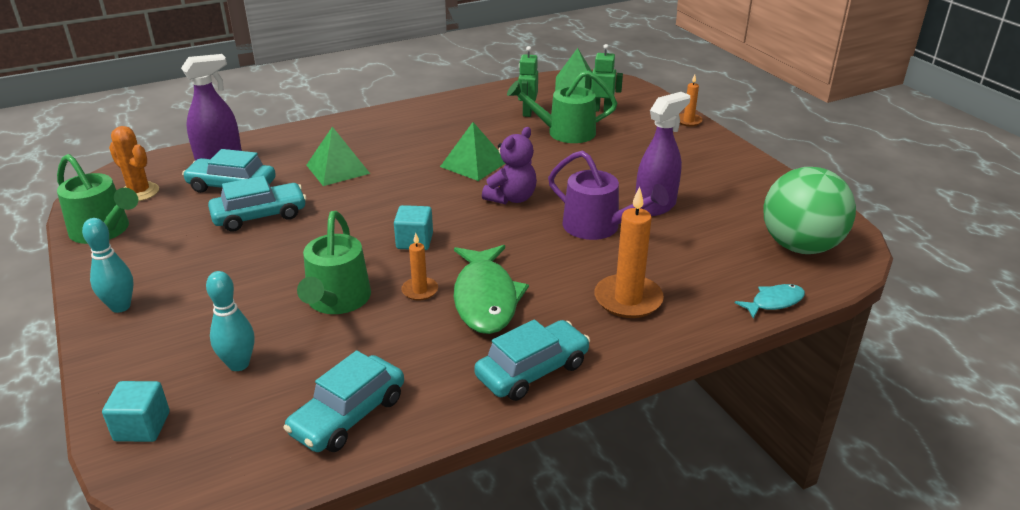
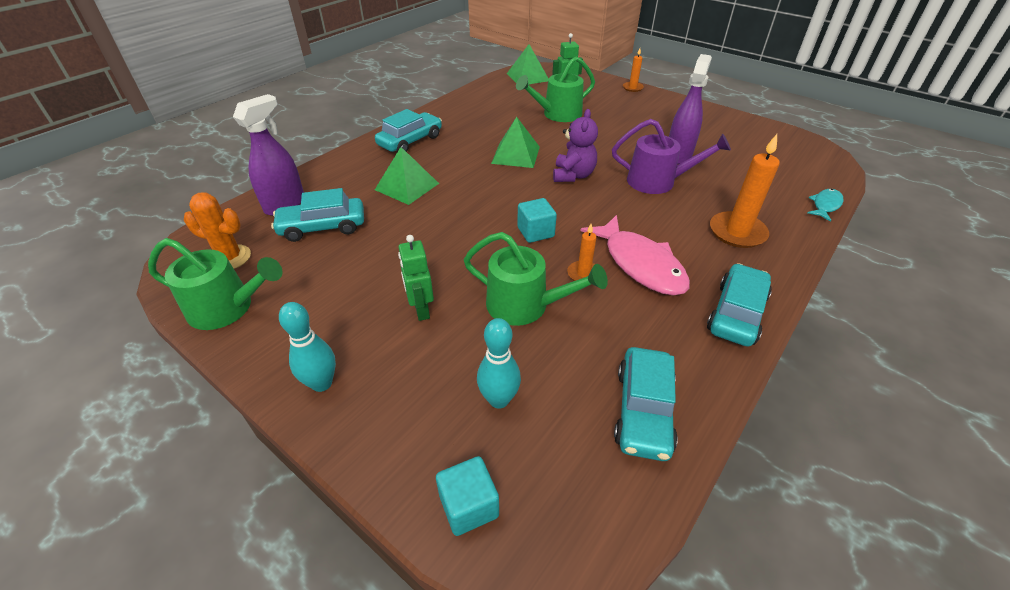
camera: 25 degrees left, 10 degrees up
(260, 216) = (377, 248): turquoise car -> turquoise car (410, 141)
(337, 300) = (525, 305): green watering can -> green watering can turned 45 degrees counterclockwise
(486, 298) = (640, 264): green fish -> pink fish
(527, 112) = (514, 104): green robot -> green robot (421, 310)
(800, 246) = (795, 160): green ball -> none

